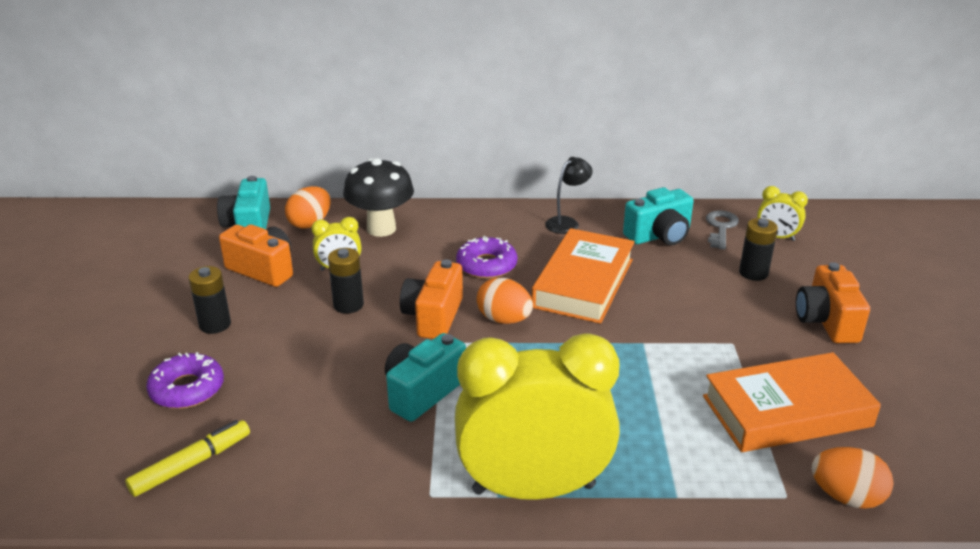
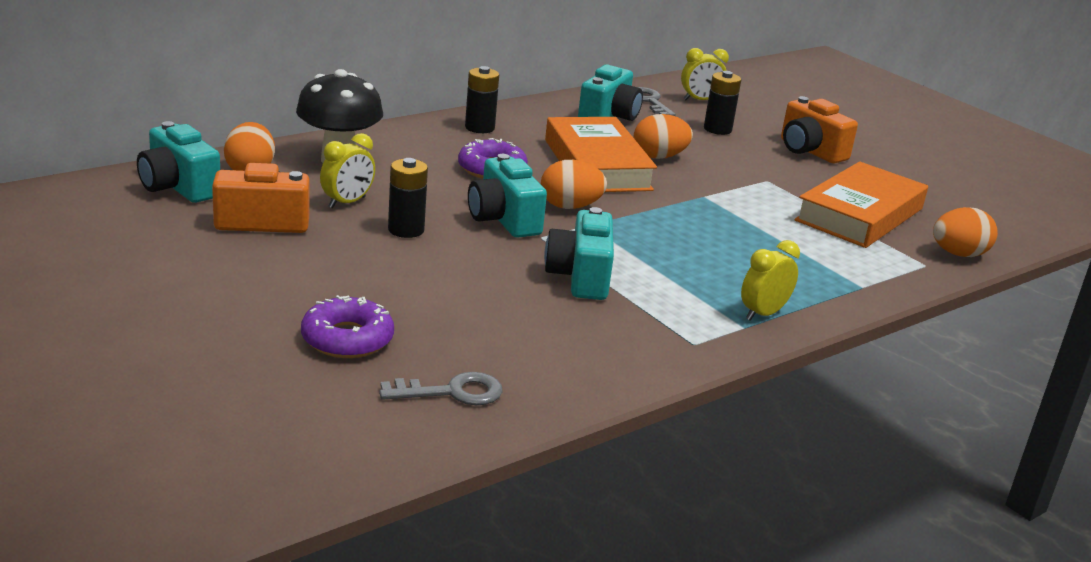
camera: 40 degrees left, 5 degrees down
(191, 464) = (452, 392): yellow marker -> grey key
(215, 324) = (287, 280): black battery -> black battery (479, 128)
(433, 317) = (503, 219): orange camera -> turquoise camera
(533, 488) = (763, 314): yellow clock -> yellow clock, size x0.42
(567, 223) = (515, 121): black lamp -> none
(653, 289) = (659, 157): none -> orange egg

